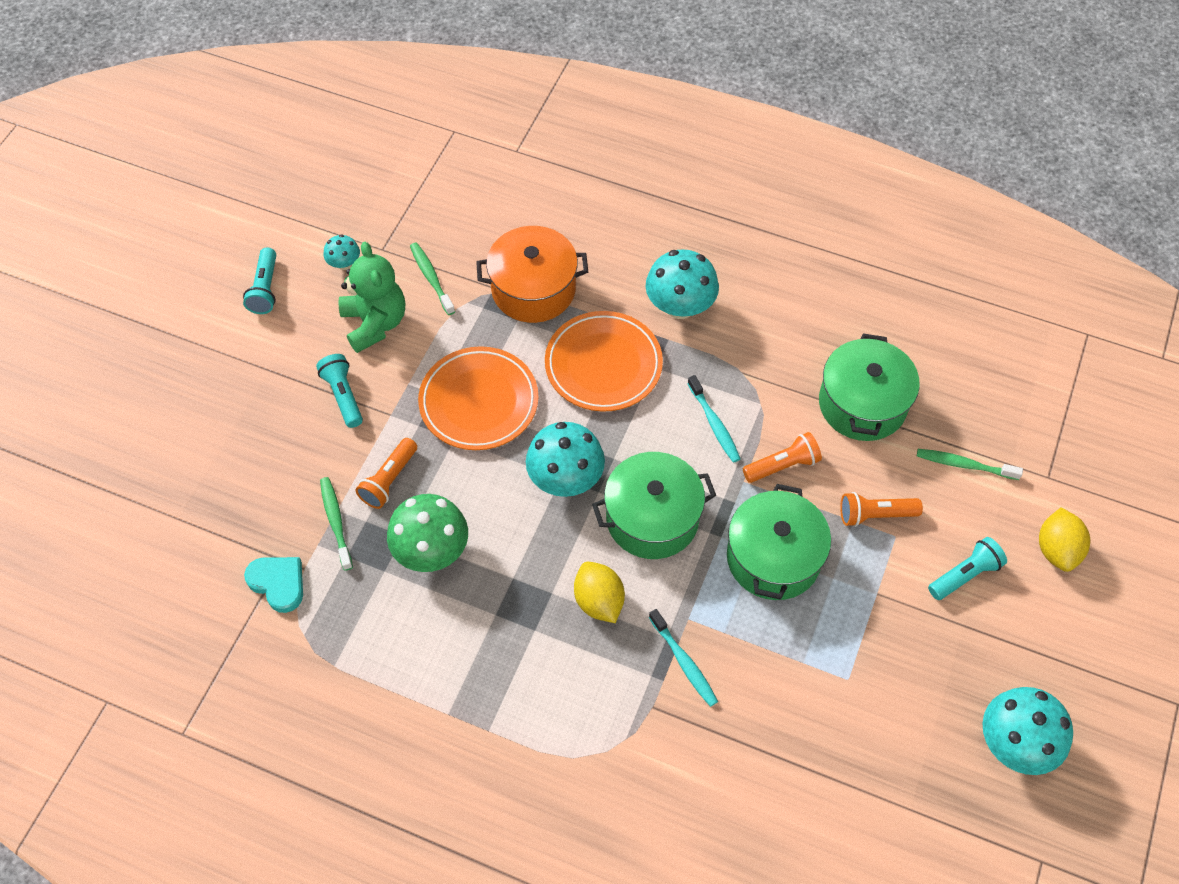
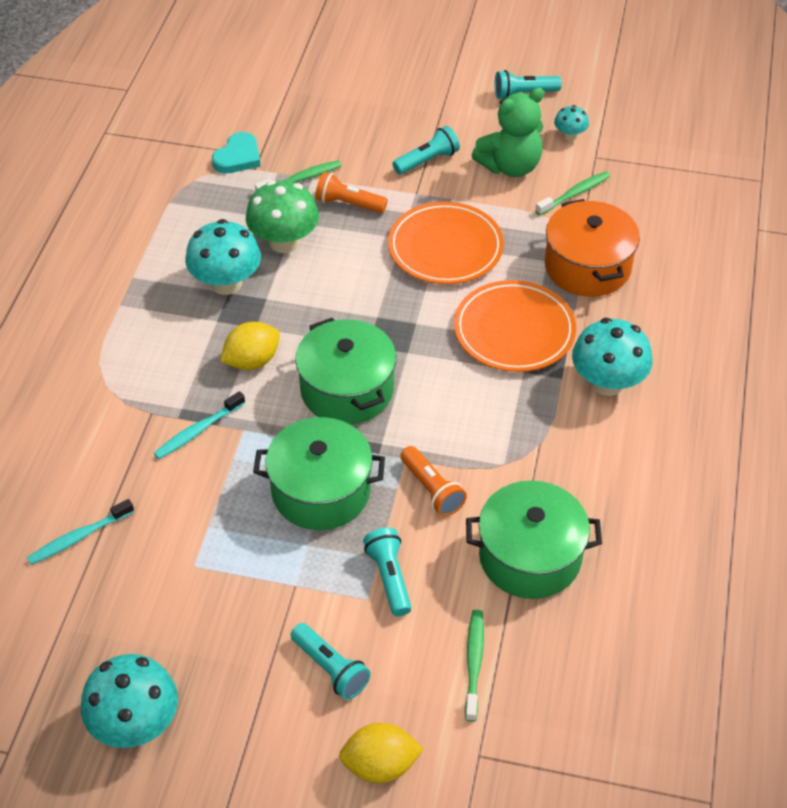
camera: 80 degrees right, 10 degrees down
(565, 478) = (377, 320): turquoise mushroom -> turquoise mushroom (226, 283)
(714, 423) = (468, 426): turquoise toothbrush -> turquoise toothbrush (79, 537)
(875, 515) = (389, 577): orange flashlight -> turquoise flashlight

